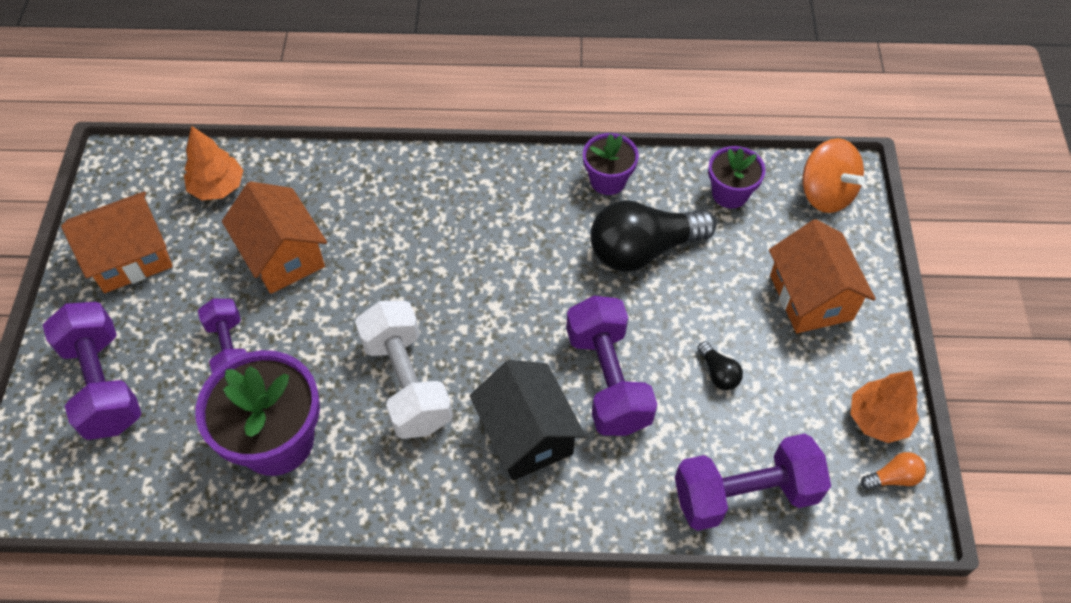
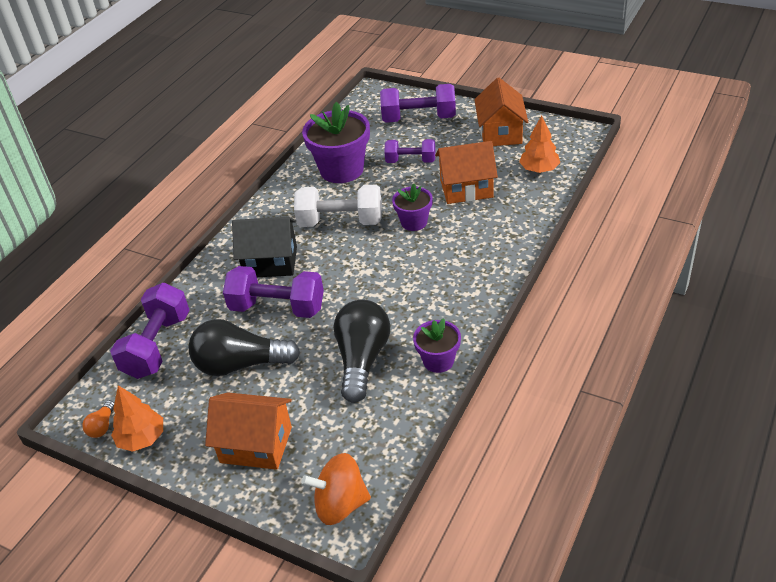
camera: 120 degrees right, 15 degrees down
(718, 373) = (240, 364): black light bulb -> black light bulb, size x2.35
(730, 193) = (380, 434): purple flower pot -> purple flower pot (414, 222)

